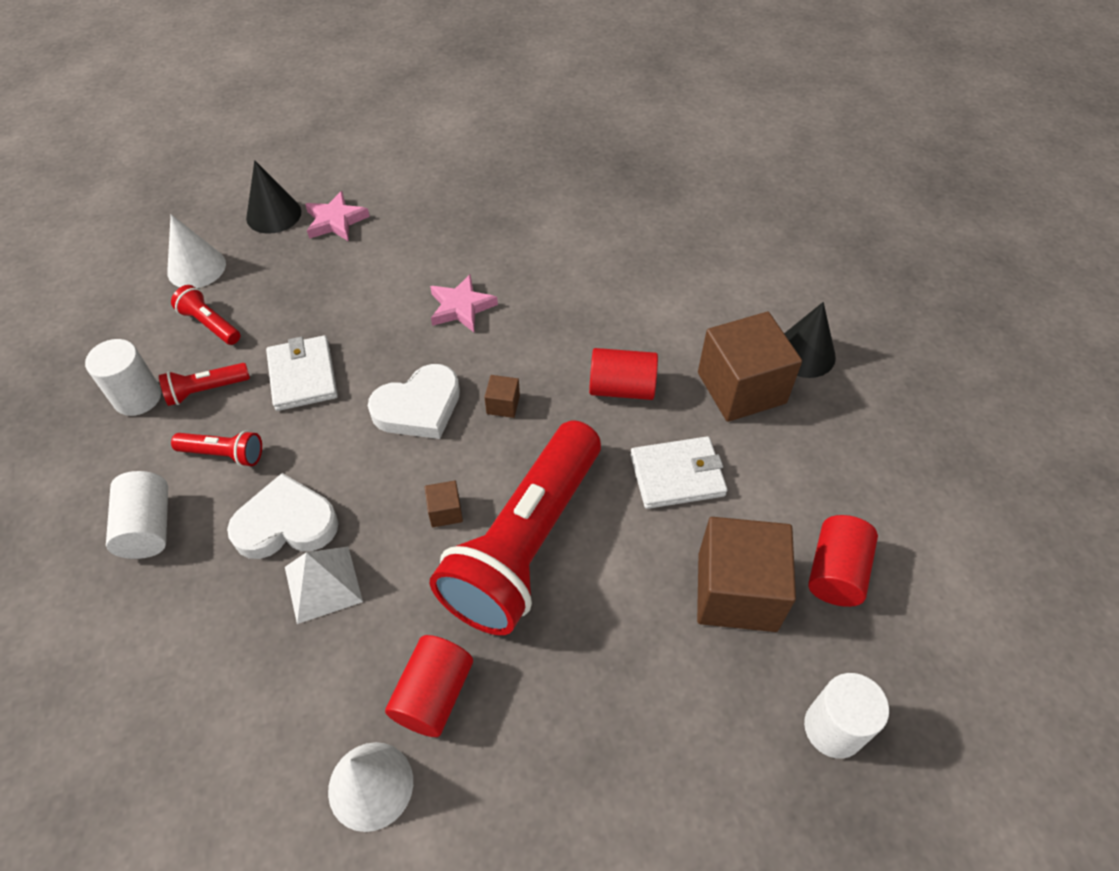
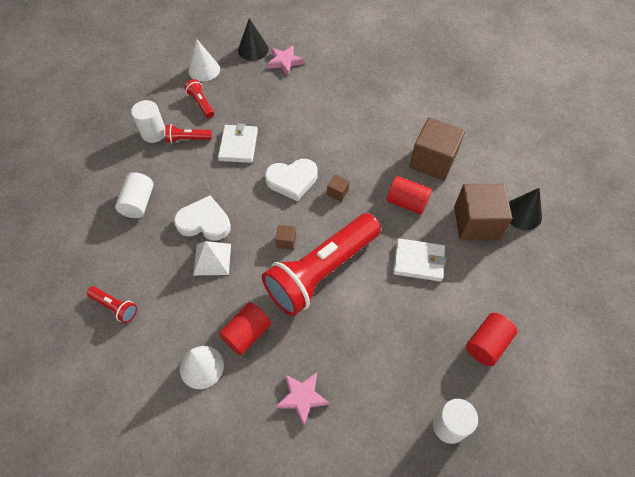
camera: 20 degrees right, 5 degrees up
(224, 454) = (186, 176): red flashlight -> red flashlight (115, 307)
(461, 307) = (335, 130): pink star -> pink star (302, 397)
(737, 591) = (426, 335): brown cube -> brown cube (432, 161)

